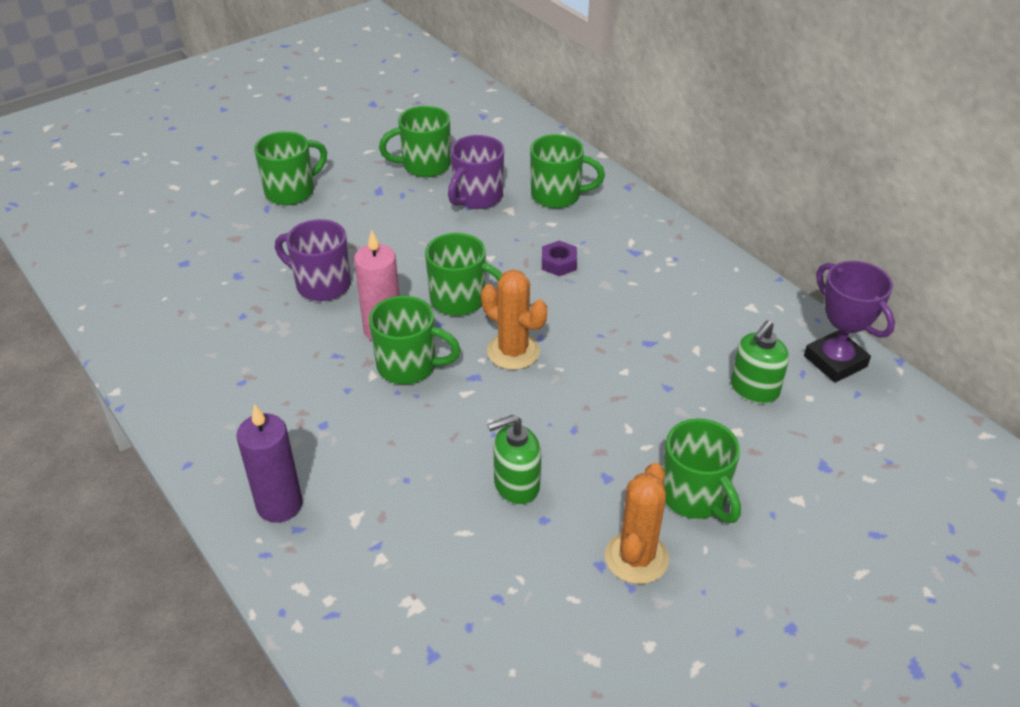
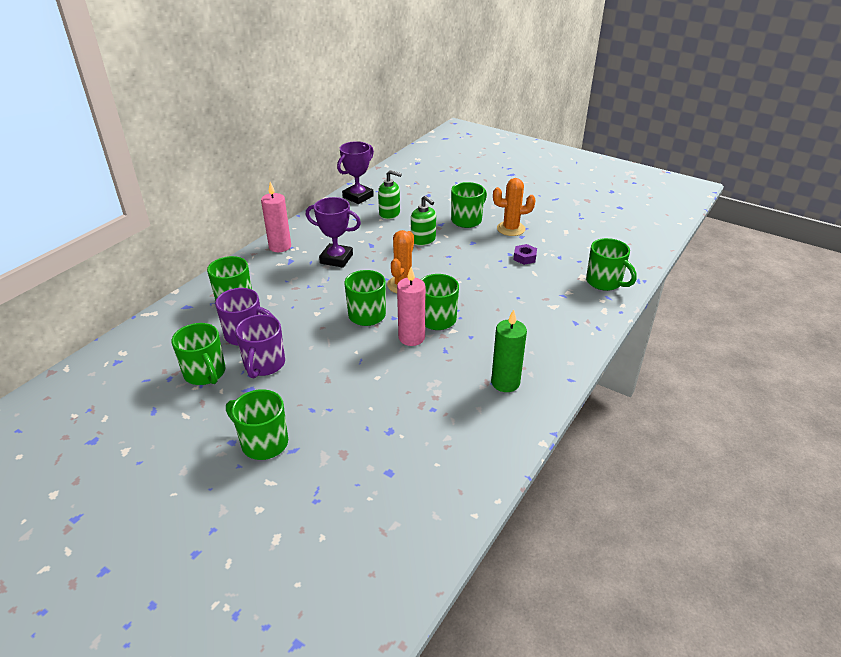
camera: 110 degrees left, 5 degrees down
(233, 393) = (505, 383): none -> green candle
(279, 505) = (567, 333): purple candle -> none
(321, 284) = (380, 380): purple mug -> purple mug (264, 365)
(376, 633) = (605, 282): none -> green mug
(516, 485) = (496, 264): green soap dispenser -> green soap dispenser (423, 240)
(559, 263) = (313, 285): purple nut -> purple nut (524, 257)
(620, 297) = (336, 259): none -> purple trophy
(680, 247) = (280, 246): none -> pink candle

